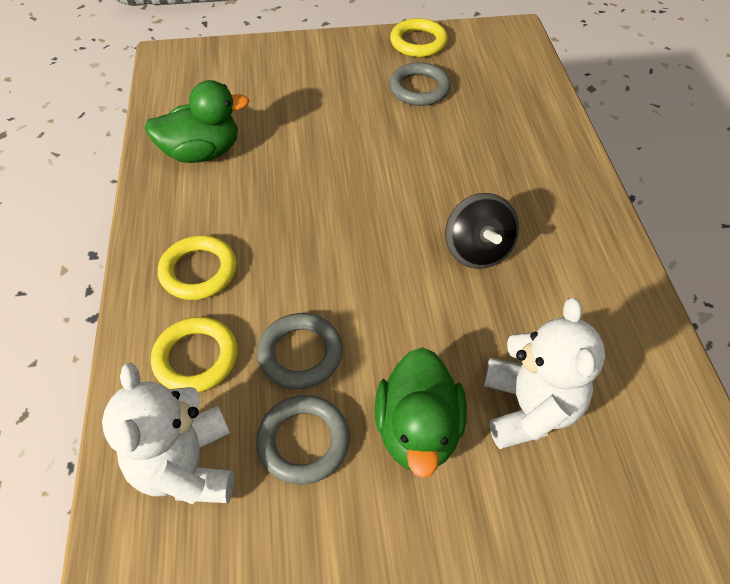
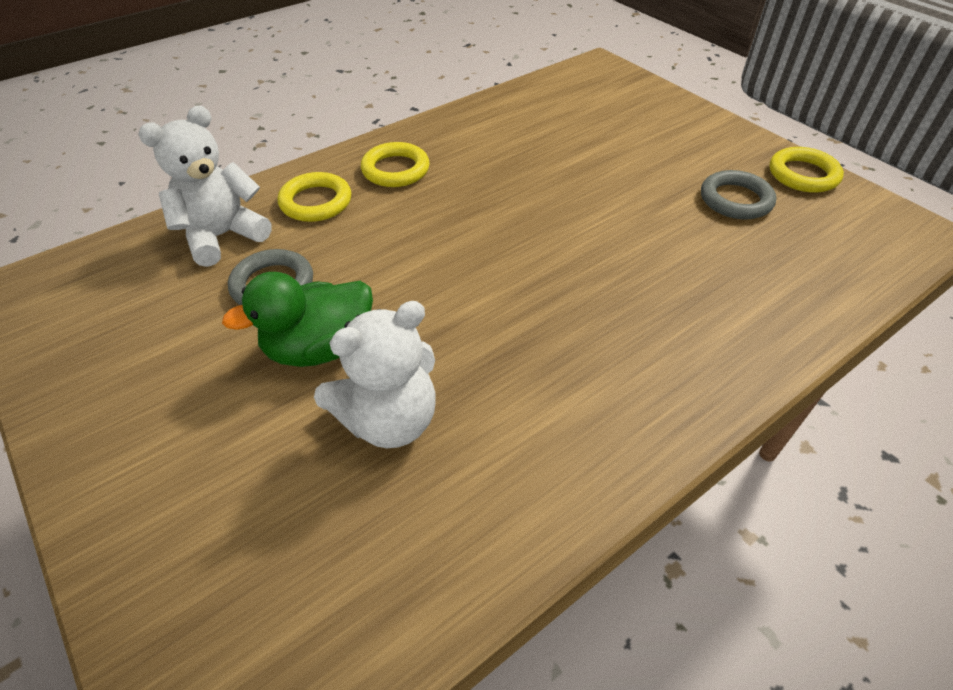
camera: 60 degrees right, 5 degrees down
(202, 152) = (515, 121): green duck -> none
(300, 354) = (354, 250): grey ring -> none
(477, 250) = (557, 316): black spinning top -> none

